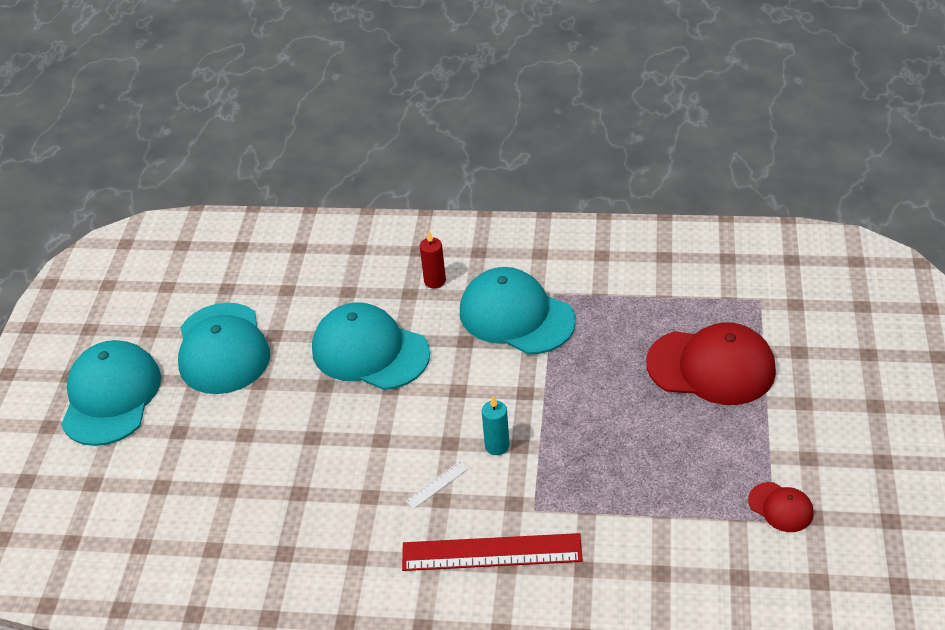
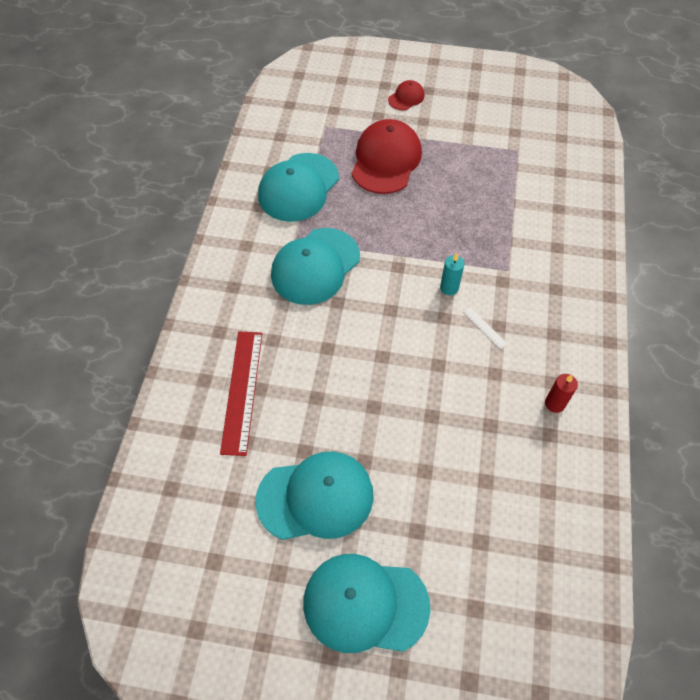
camera: 90 degrees left, 15 degrees up
(370, 351) = (338, 371): turquoise cap -> turquoise cap (298, 187)
(435, 281) = (262, 320): red candle -> red candle (554, 404)
(491, 553) = (546, 297): red ruler -> red ruler (242, 391)
(780, 507) = (507, 145): red cap -> red cap (406, 97)

